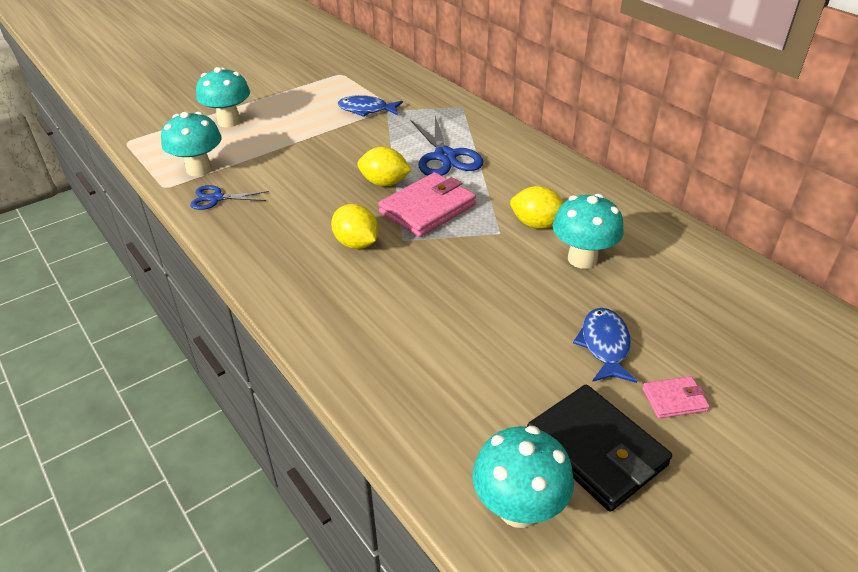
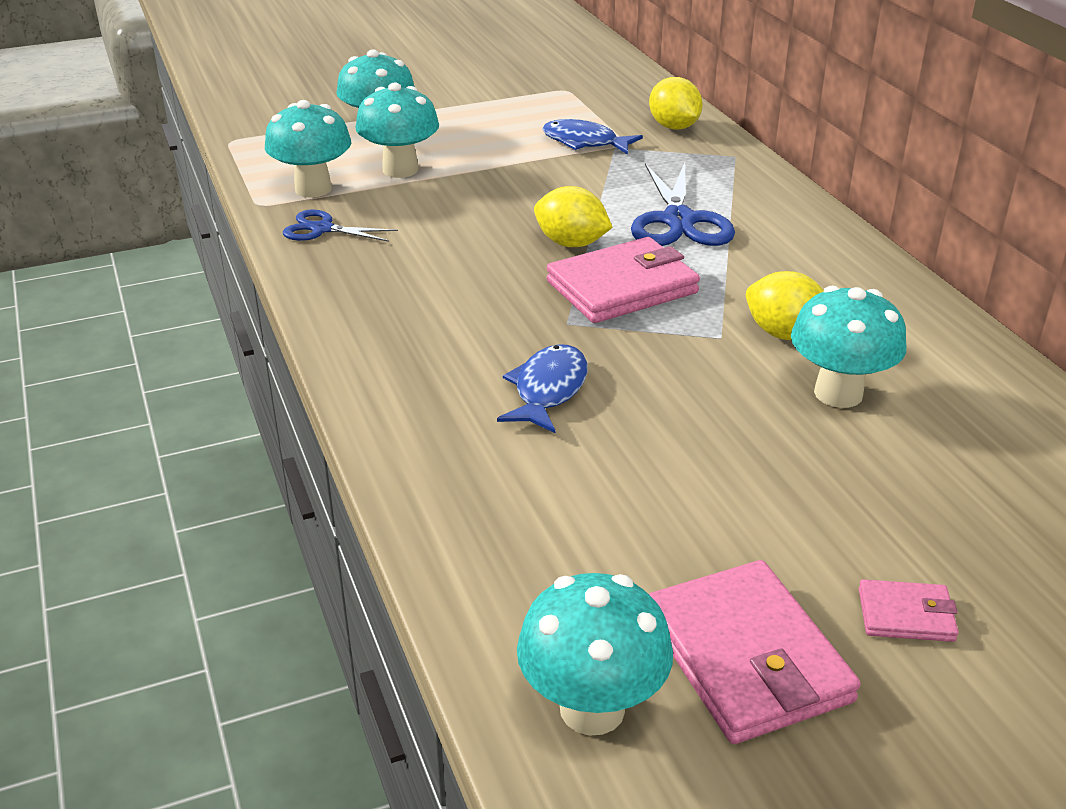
camera: 15 degrees right, 5 degrees down
(253, 146) = (400, 170): none -> turquoise mushroom
(356, 243) = (496, 317): yellow lemon -> yellow lemon (673, 127)
(596, 449) = (747, 657): black wallet -> pink wallet
(604, 345) = (822, 519): blue fish -> blue fish (548, 390)

